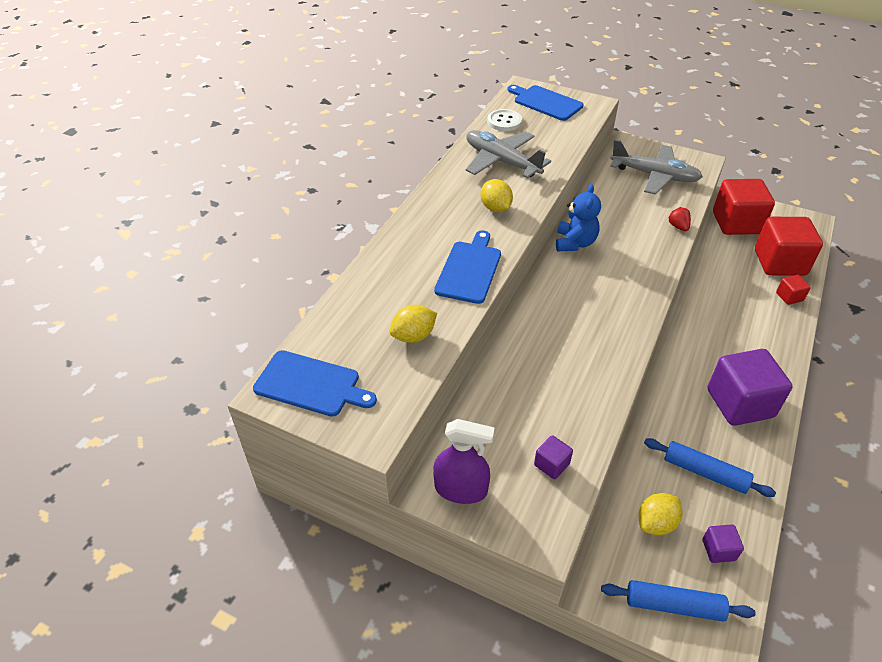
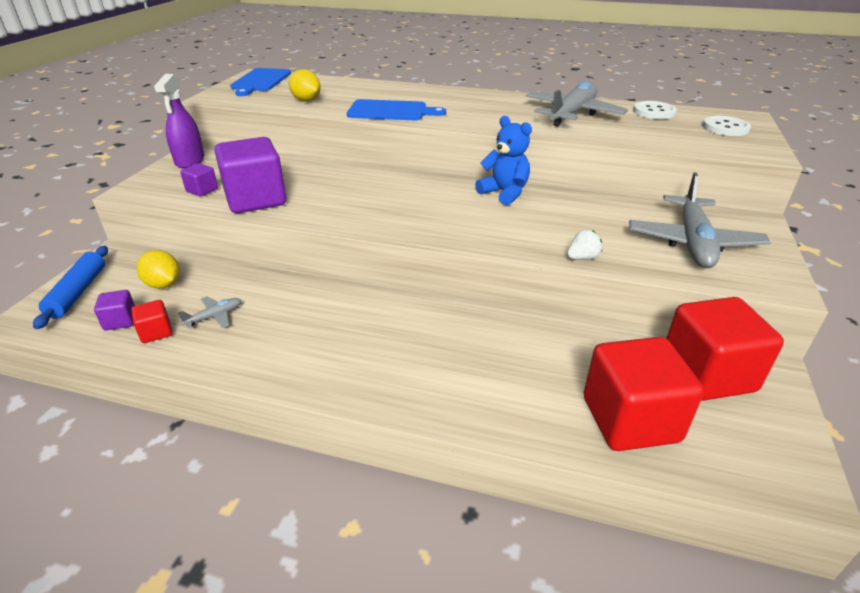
camera: 80 degrees right, 10 degrees down
(495, 208) = (488, 115): yellow lemon -> none
(545, 102) = (725, 128): blue cutting board -> white button
(575, 243) = (504, 193): blue teddy bear -> blue teddy bear turned 135 degrees counterclockwise
(678, 227) = (582, 258): red strawberry -> white strawberry
(705, 472) = (214, 316): blue rolling pin -> grey plane
(740, 403) = (312, 349): purple cube -> purple cube (256, 199)
(789, 297) = (542, 422): red cube -> red cube (156, 332)

